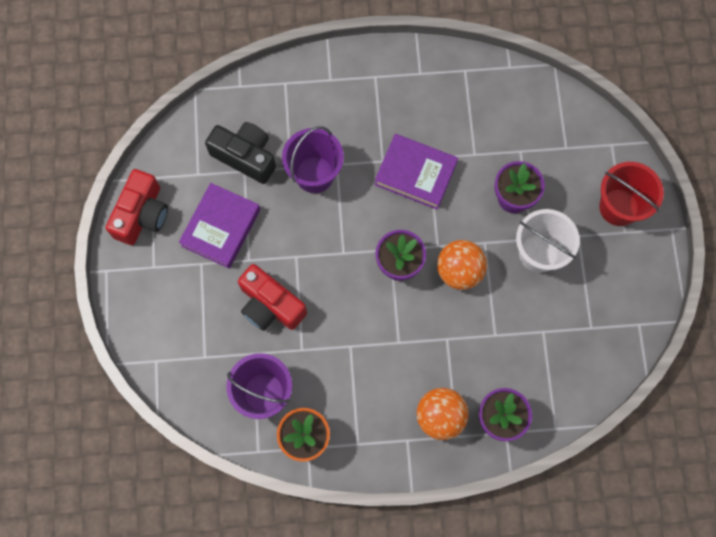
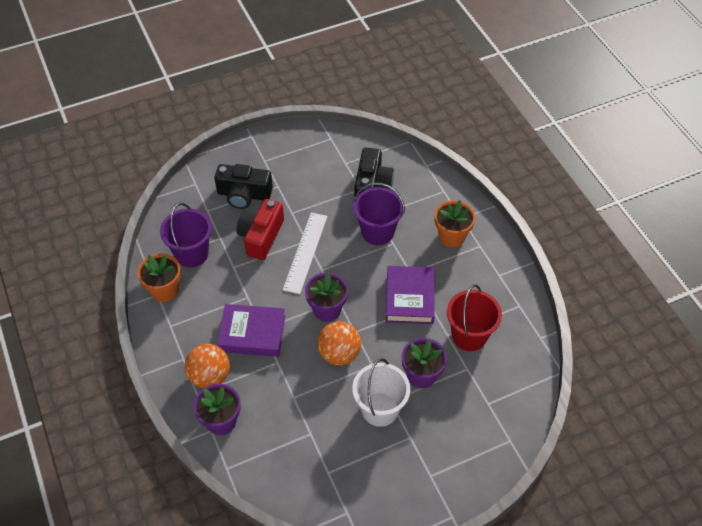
camera: 70 degrees right, 20 degrees down
(142, 214) = (300, 142): red camera -> none
(198, 306) = (244, 194): none -> black camera
(221, 227) = (309, 189): purple book -> purple book (252, 333)
(312, 262) = (305, 252): none -> white ruler
(352, 99) = (451, 236): none -> orange flower pot
(619, 207) = (452, 463): red bucket -> red bucket (469, 335)

